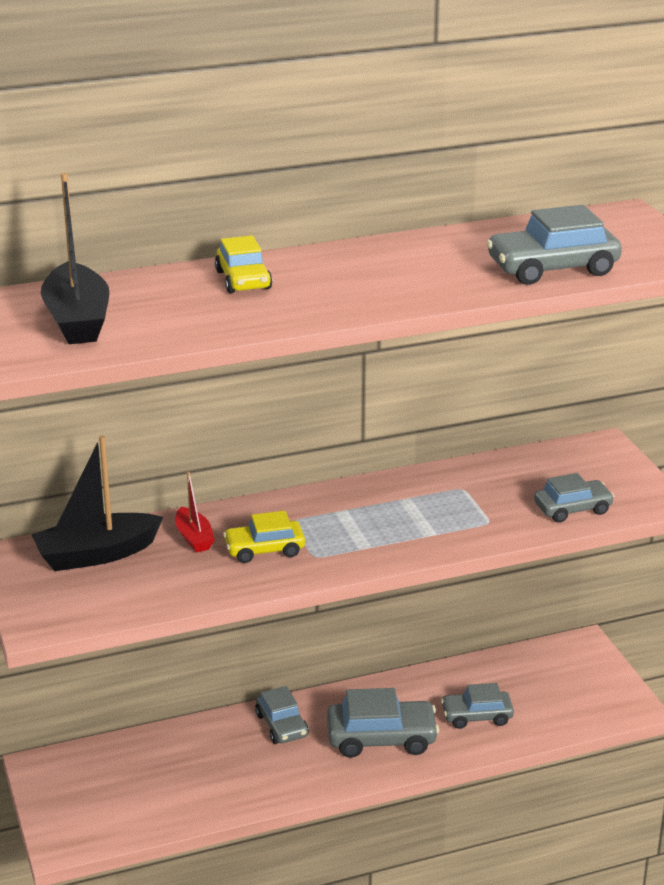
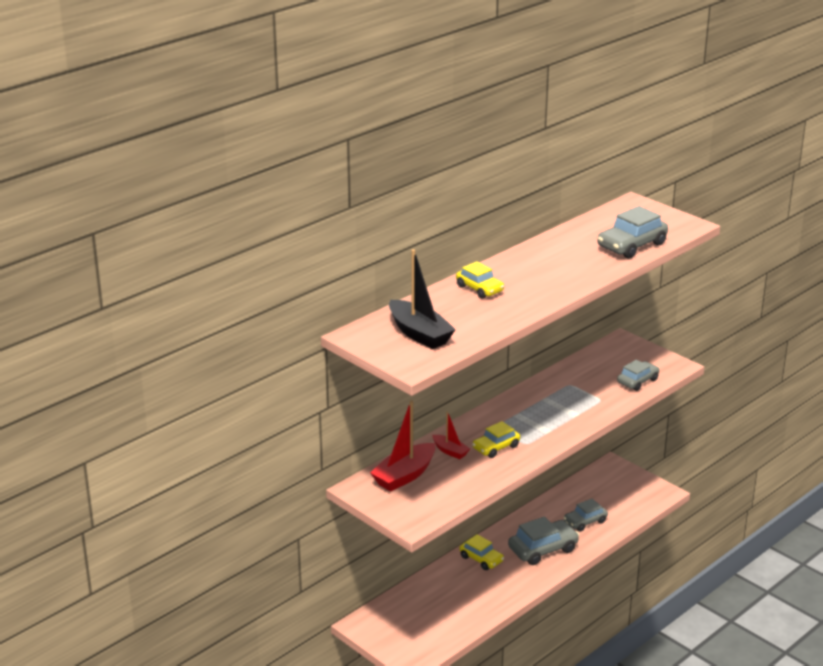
camera: 25 degrees left, 0 degrees up
(96, 554) = (404, 475): black boat -> red boat
(282, 725) = (481, 559): grey car -> yellow car

